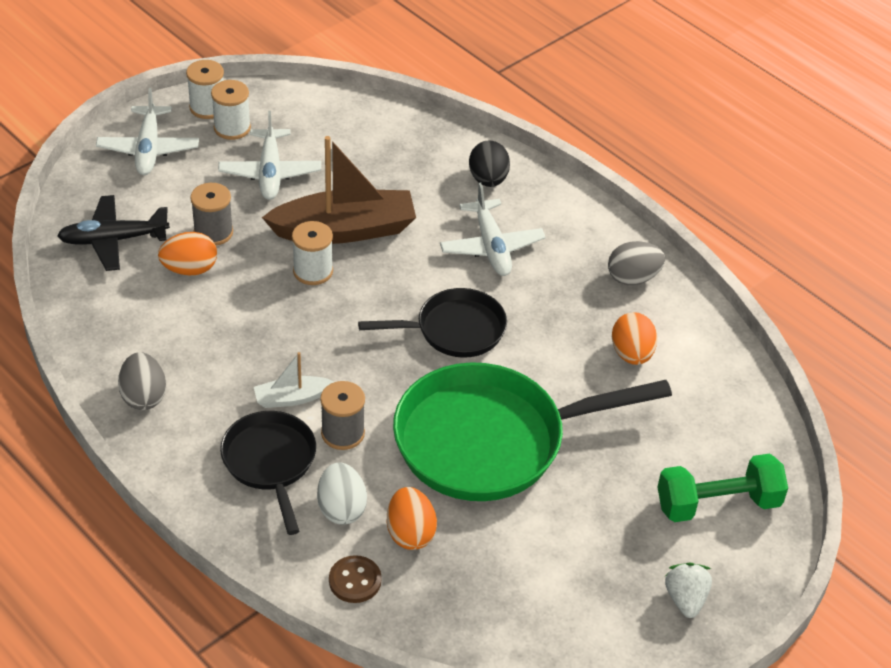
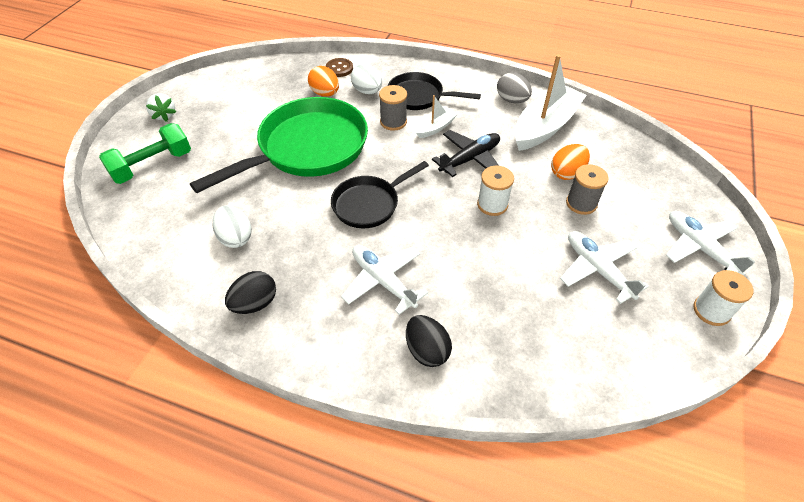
camera: 155 degrees right, 5 degrees up
(113, 240) = (631, 171): black plane -> black plane (470, 159)
(145, 336) = (545, 127): none -> white boat
(232, 128) = (670, 299): white spool -> none
(270, 463) = (419, 96): black pan -> black pan turned 150 degrees clockwise
(345, 230) = (499, 245): brown boat -> none
(632, 354) = (235, 237): orange egg -> white egg
(633, 278) = (255, 303): grey egg -> black egg

